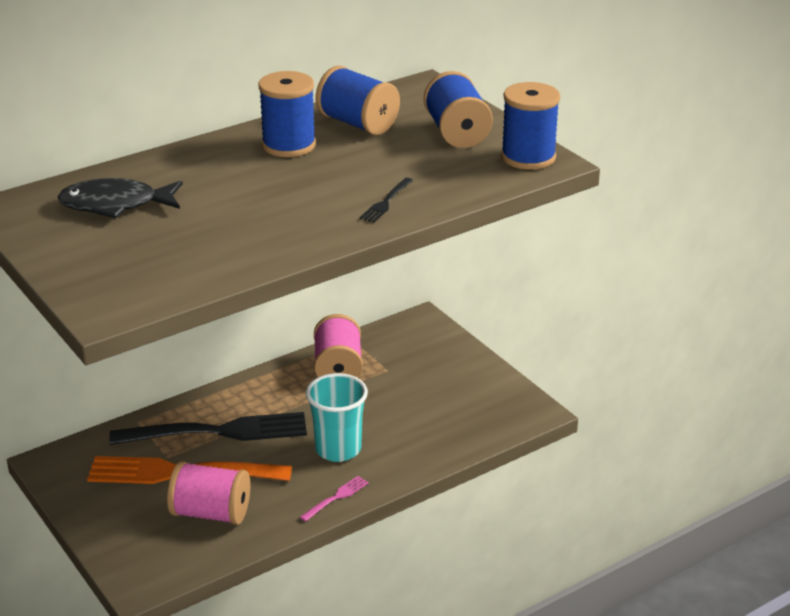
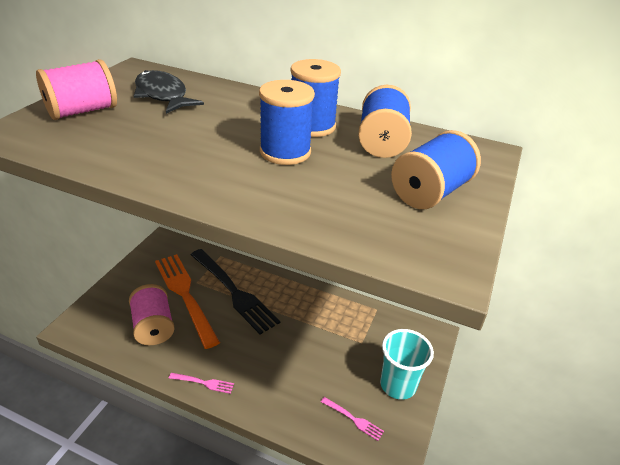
camera: 55 degrees right, 5 degrees up
(338, 369) = (340, 316): pink spool -> pink spool (82, 111)
(338, 449) = (256, 358): turquoise cup -> turquoise cup (398, 385)
(386, 202) = (264, 196): black fork -> none
(472, 414) = (353, 419): none -> pink fork
(528, 157) = (440, 250): blue spool -> blue spool (285, 152)

